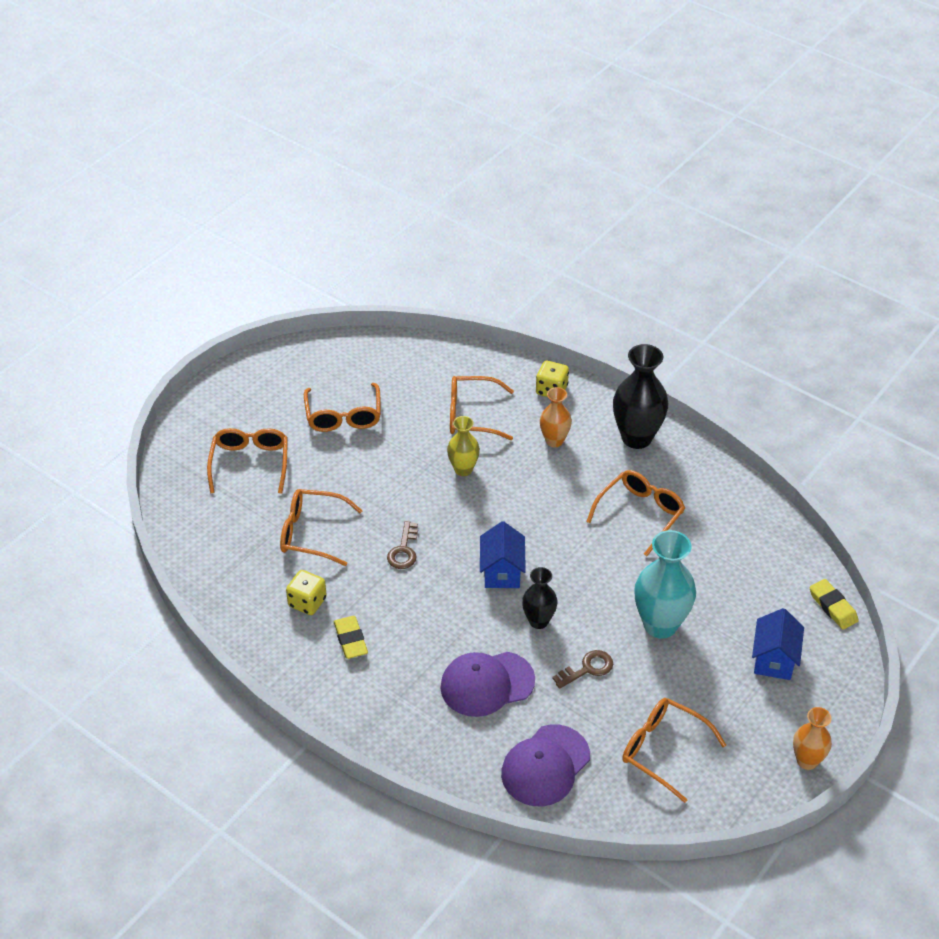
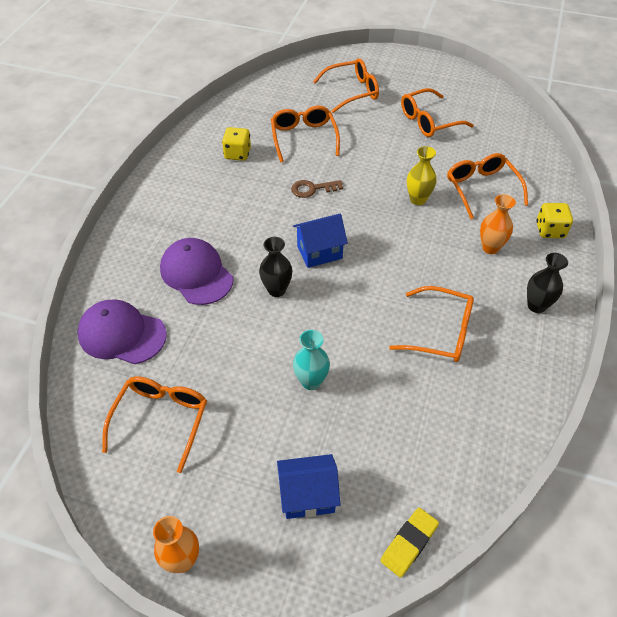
camera: 70 degrees right, 5 degrees up
(350, 640) = (211, 185): yellow eraser -> none
(588, 669) = (237, 338): brown key -> none
(636, 438) = (536, 306): black vase -> black vase, size x0.58
(660, 625) = (311, 381): turquoise vase -> turquoise vase, size x0.58

